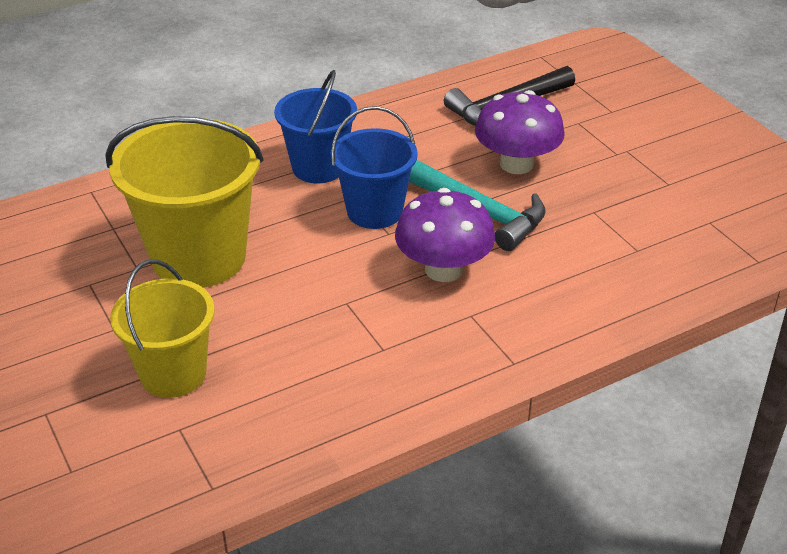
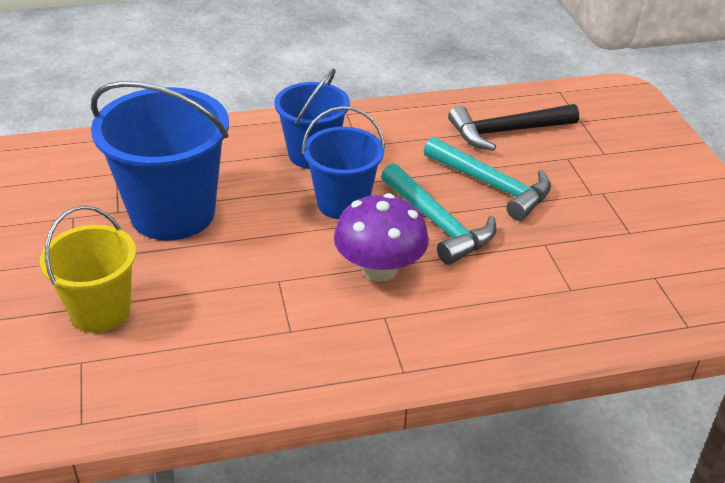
camera: 15 degrees right, 0 degrees up
(199, 257) = (172, 213): yellow bucket -> blue bucket
(516, 164) = (492, 185): purple mushroom -> turquoise hammer

